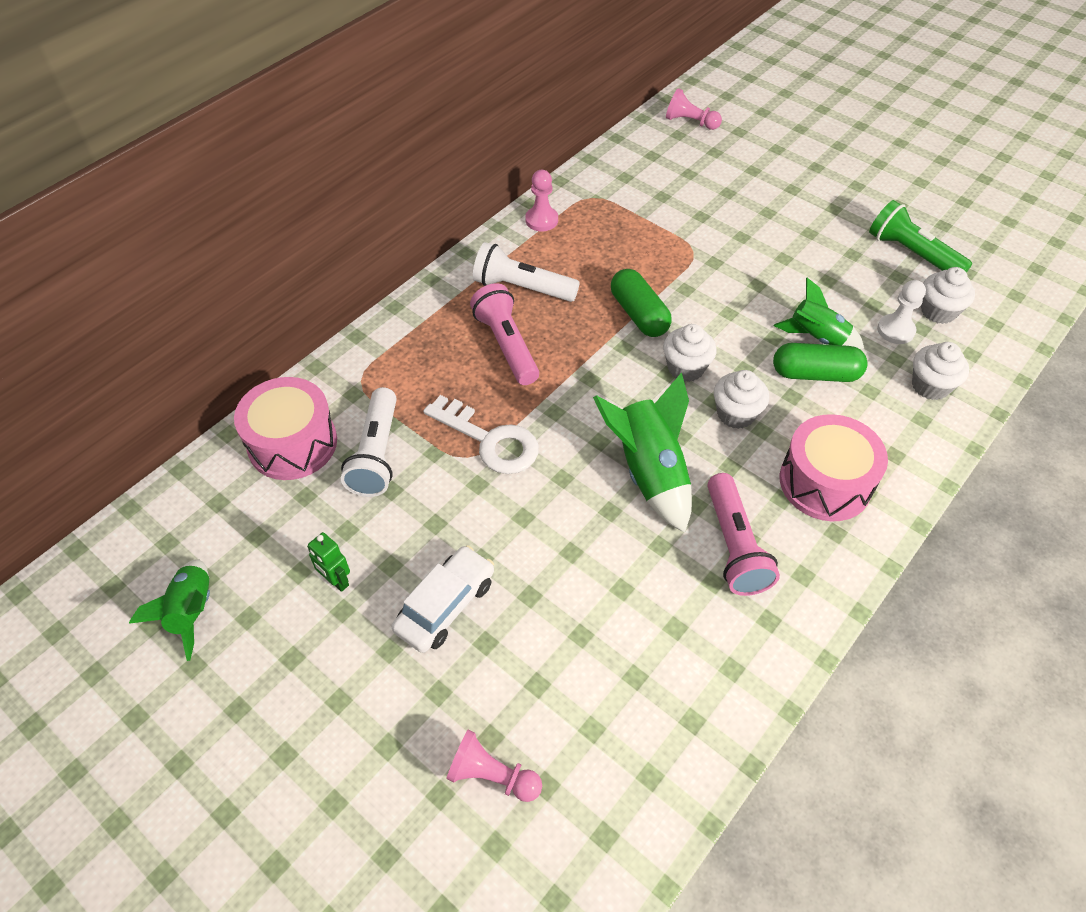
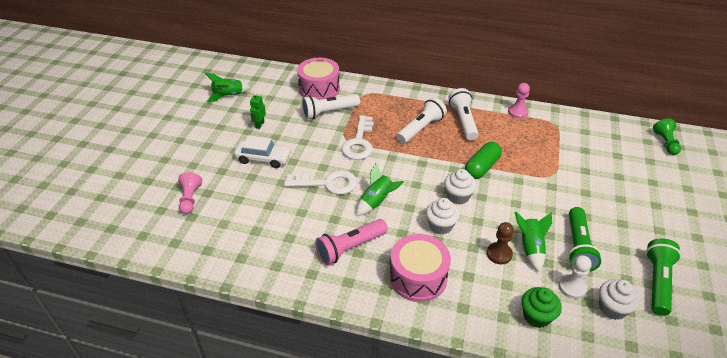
camera: 65 degrees right, 10 degrees down
(506, 345) = (421, 128): pink flashlight -> white flashlight
(570, 525) = (327, 183): none -> white key
(649, 472) = (377, 202): green rocket -> green rocket, size x0.65
(690, 122) = (665, 143): pink pawn -> green pawn
(815, 374) = (499, 254): green capsule -> brown pawn
(832, 292) = (577, 246): none -> green flashlight
(930, 386) = (536, 316): white cupcake -> green cupcake

